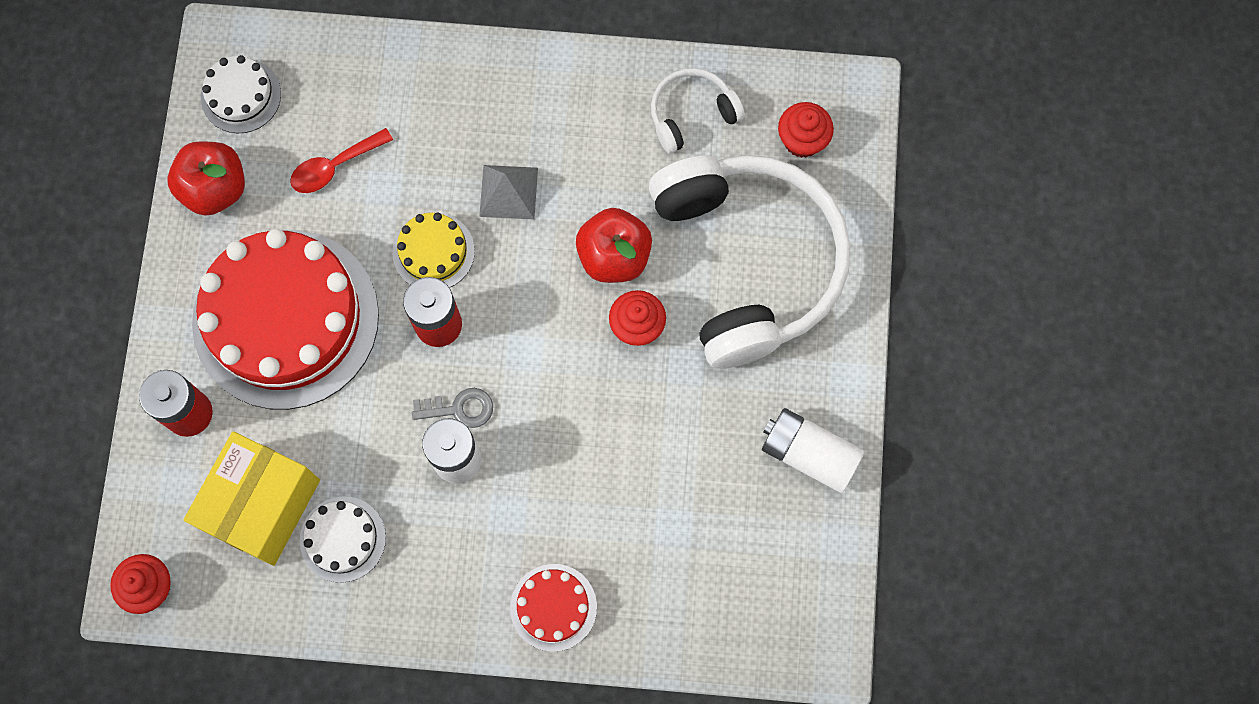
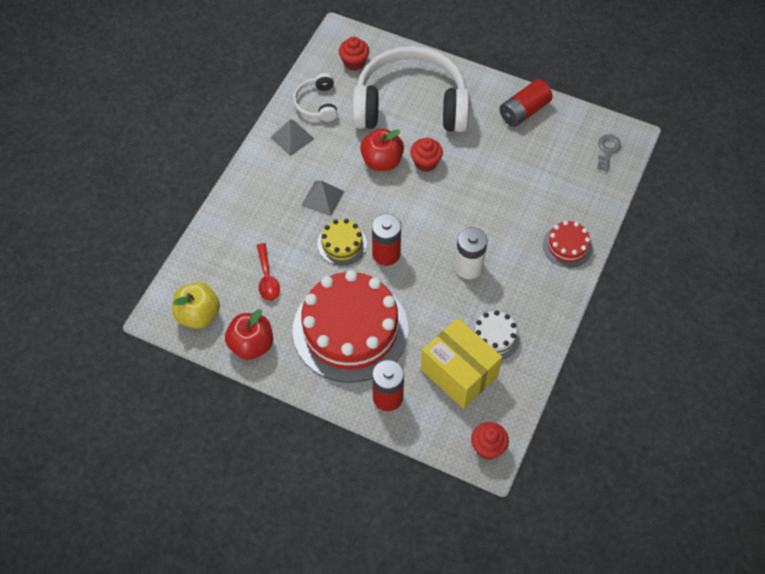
camera: 70 degrees left, 15 degrees down
(241, 96) = (198, 315): white cake -> yellow apple
(459, 408) = (439, 257): grey key -> grey key (607, 150)
(608, 102) = (292, 138): none -> grey pyramid
(809, 454) = (524, 111): white battery -> red battery

